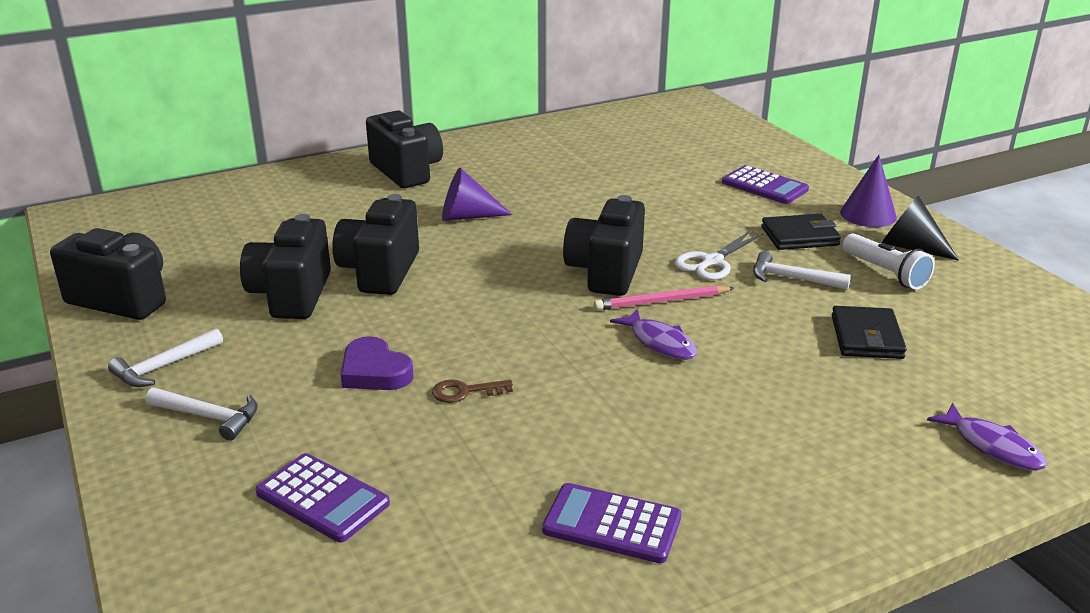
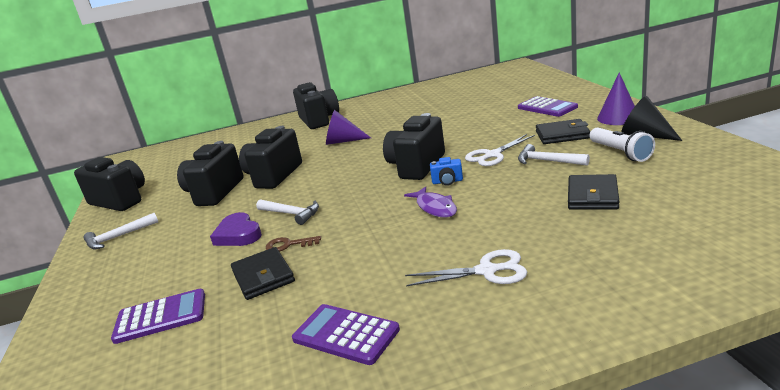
camera: 15 degrees right, 5 degrees down
(209, 417) = (125, 266): white hammer -> white hammer (291, 214)
(322, 498) = (161, 317): purple calculator -> purple calculator turned 60 degrees counterclockwise
(451, 440) = (263, 276): none -> black wallet
(662, 301) = (447, 182): pink pencil -> blue camera
(764, 440) = (487, 271): none -> white scissors
(992, 446) = (678, 271): purple fish -> none

